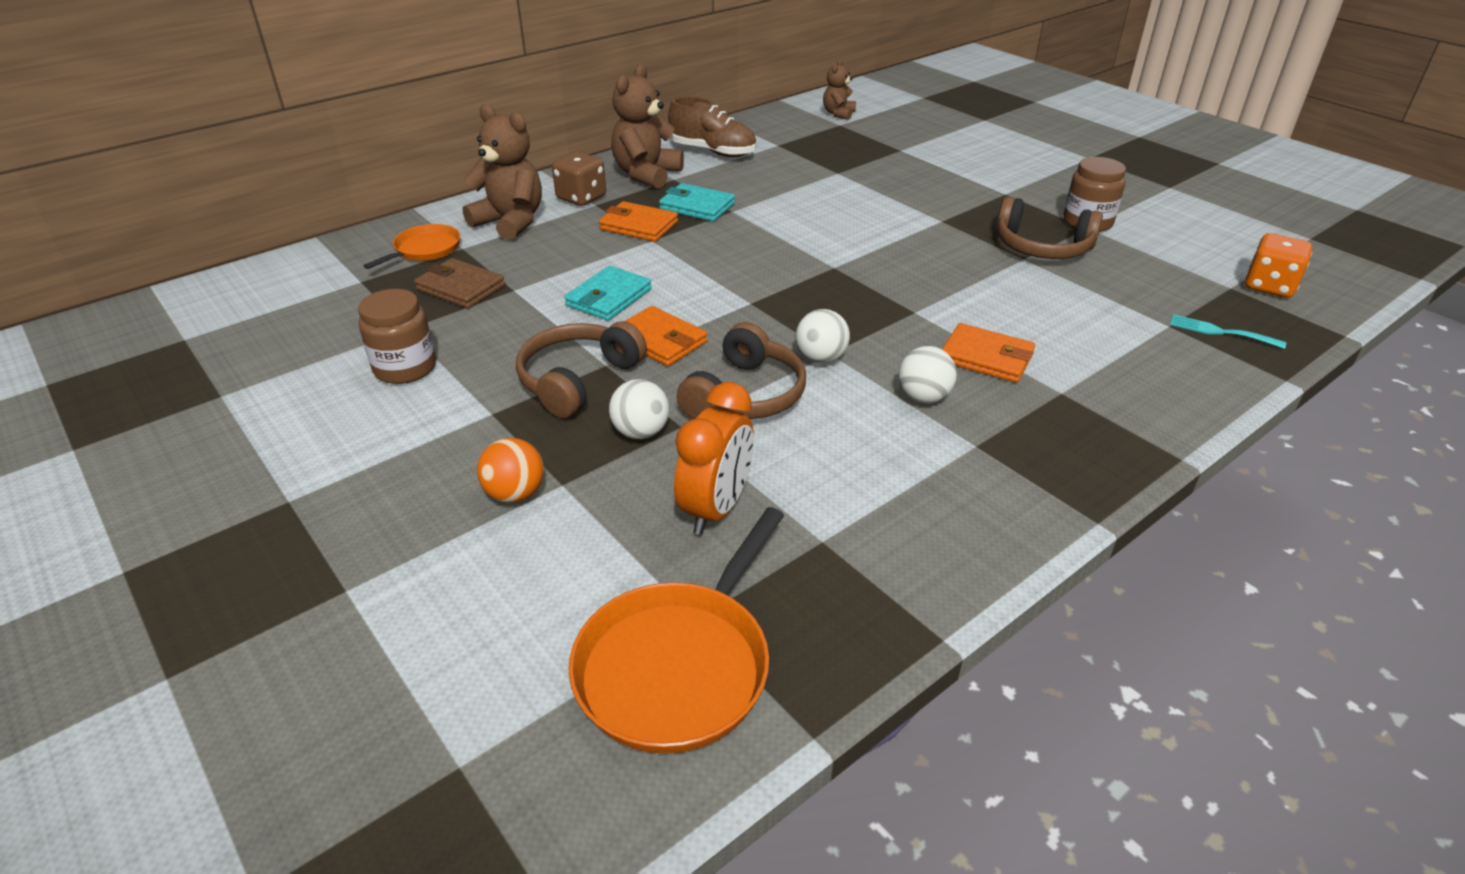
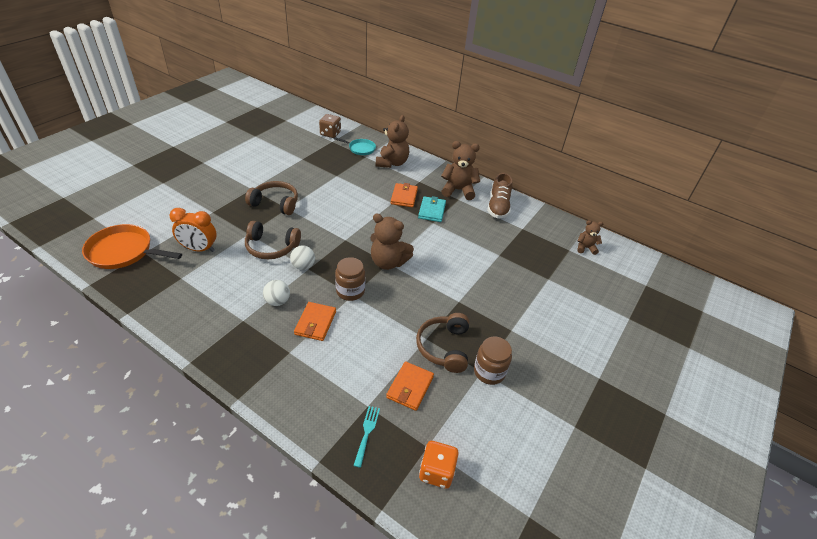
camera: 70 degrees right, 5 degrees up
(405, 368) = (276, 165): brown jar -> brown jar (350, 291)
(425, 250) = (360, 149): orange pan -> turquoise pan
(461, 288) = (334, 163): brown wallet -> none
(515, 494) = (207, 203): orange ball -> none
(581, 198) = (424, 176): brown dice -> brown dice (330, 134)
(609, 297) = (337, 200): turquoise wallet -> none
(640, 432) = (243, 224): white ball -> none
(660, 340) = (307, 218): orange wallet -> orange wallet (410, 387)
(831, 266) = (388, 262): none -> brown teddy bear

